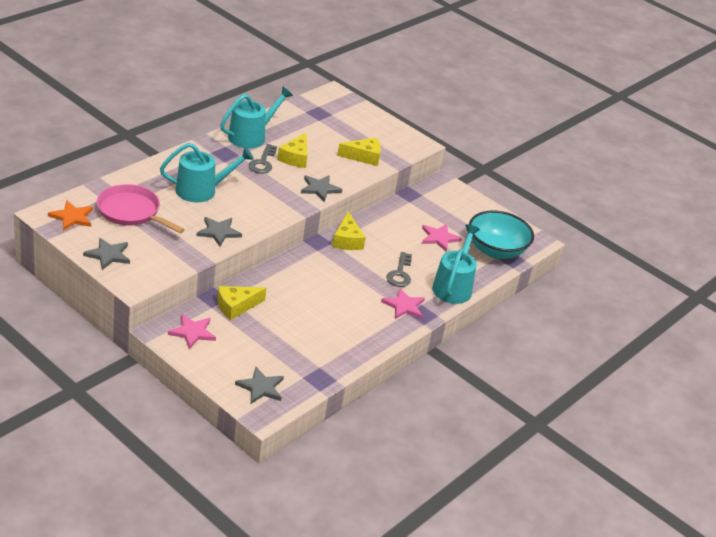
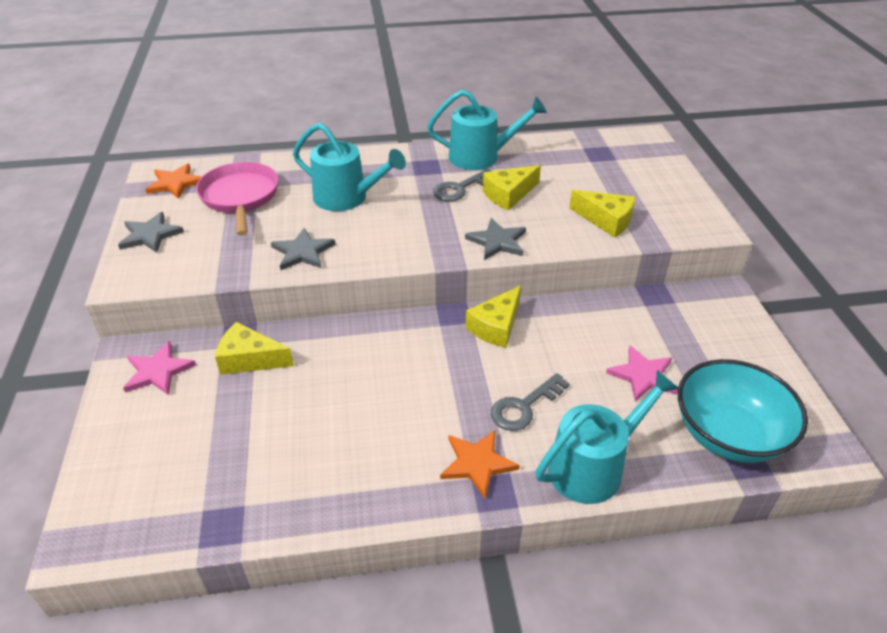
camera: 45 degrees right, 5 degrees up
(261, 387) = (131, 496): grey star -> none
(404, 306) = (477, 463): pink star -> orange star

